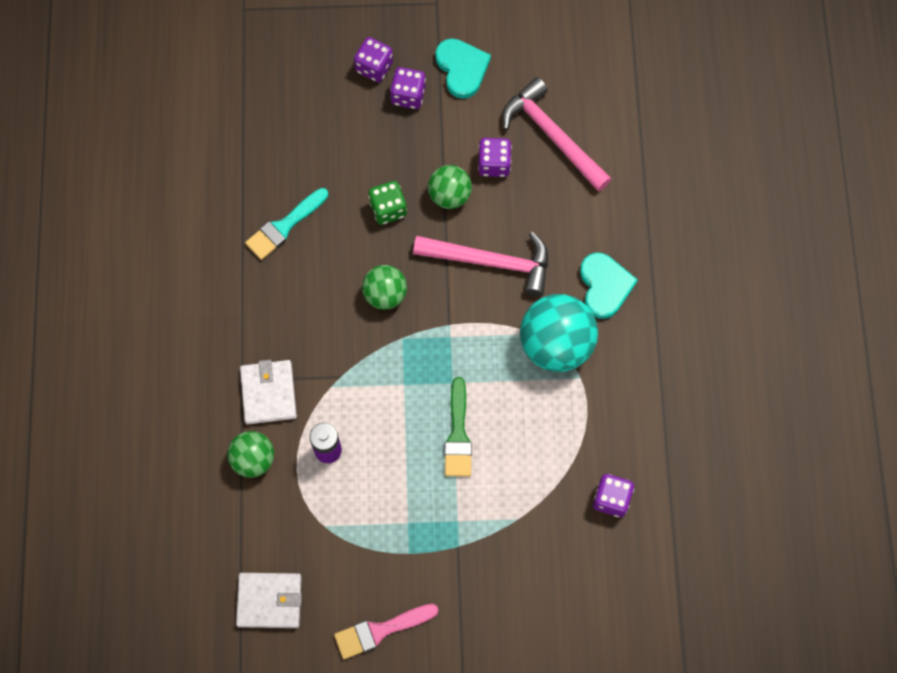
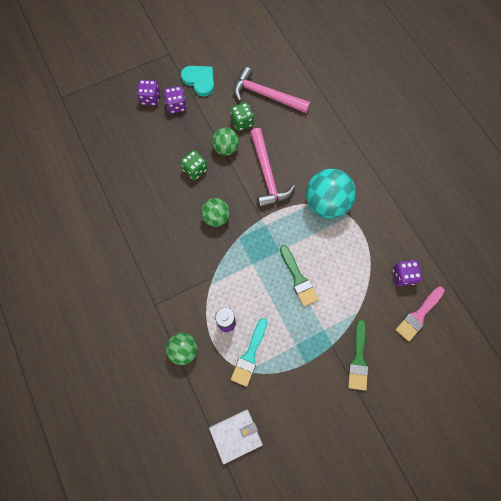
camera: 25 degrees left, 0 degrees up
(268, 393) = (174, 305): white wallet -> none
(284, 226) = (139, 204): turquoise brush -> turquoise brush (249, 355)
(380, 631) = (313, 420): pink brush -> pink brush (418, 315)
(484, 581) = (358, 359): none -> green brush
(491, 262) = (267, 174): pink hammer -> pink hammer turned 90 degrees clockwise
(494, 164) = (242, 122): purple dice -> green dice
(604, 286) = (335, 161): turquoise heart -> none

